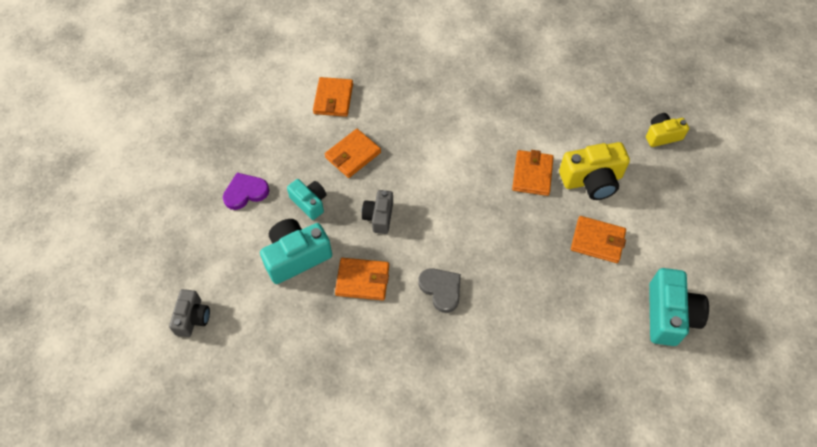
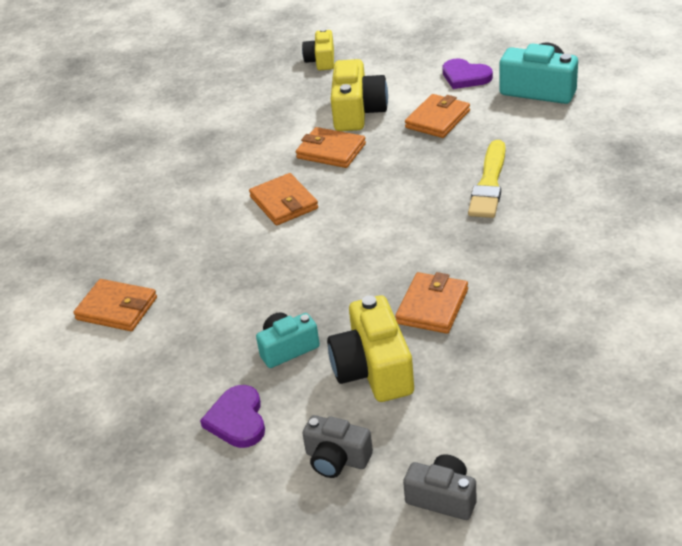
camera: 70 degrees left, 20 degrees down
(296, 257) = (373, 369): turquoise camera -> yellow camera
(353, 155) = (227, 297): orange wallet -> orange wallet (284, 203)
(379, 217) = (339, 282): grey camera -> grey camera (337, 459)
(441, 289) = (465, 239): grey heart -> none
(516, 295) = (489, 183): none -> yellow brush
(671, 250) = (465, 77): none -> purple heart

